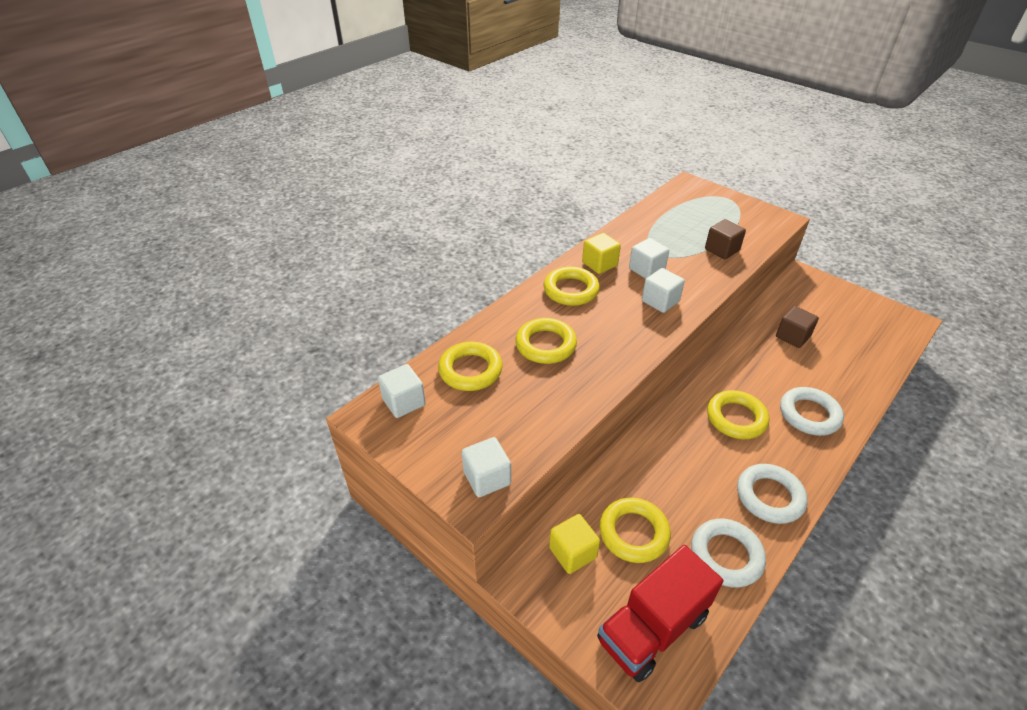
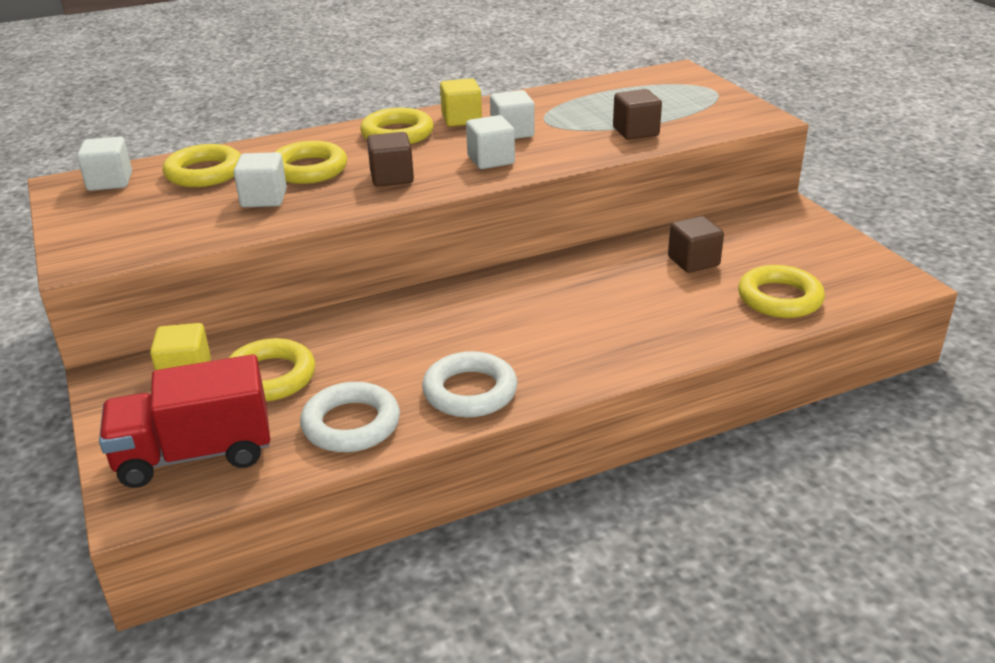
camera: 25 degrees right, 10 degrees down
(487, 478) = (113, 249): white cube -> white cube (264, 198)
(612, 337) = (392, 177): none -> brown cube
(736, 418) = (517, 316): yellow ring -> yellow ring (779, 298)
(809, 414) = (620, 335): white ring -> none

